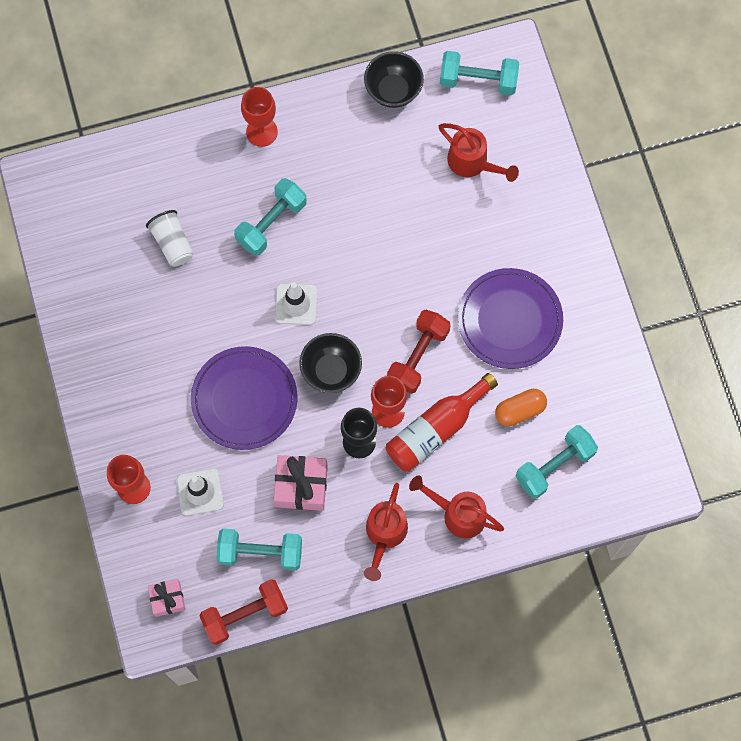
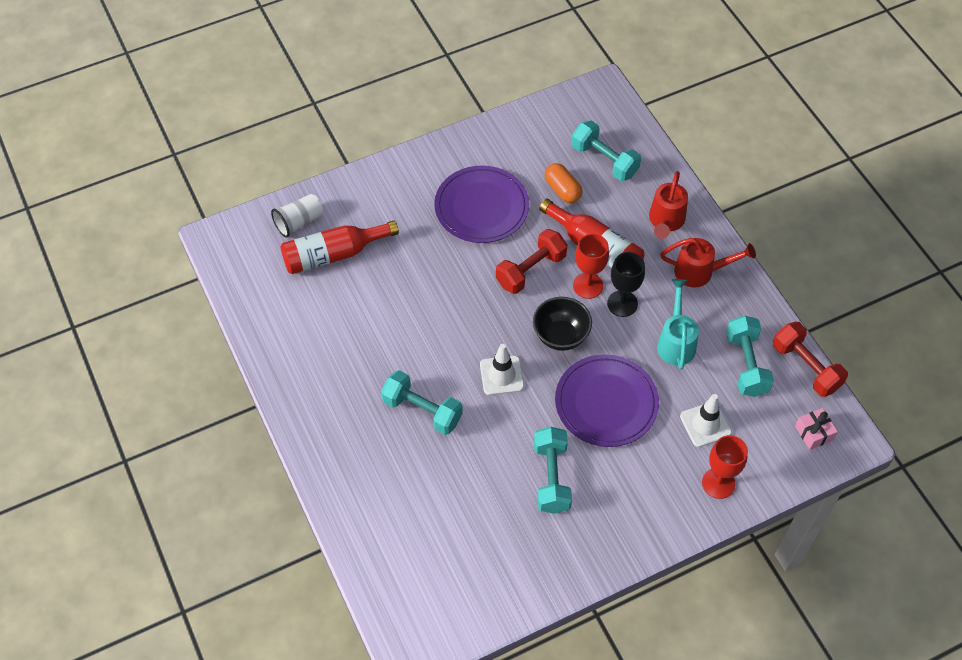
camera: 100 degrees left, 15 degrees down
(172, 243) = (460, 496): white cup -> white cup (299, 222)
(261, 132) = (325, 436): red goblet -> none
(301, 486) = (676, 342): pink gift -> turquoise watering can
(393, 90) = (266, 328): black bowl -> none
(418, 356) = (531, 270): red dumbbell -> red dumbbell turned 60 degrees counterclockwise
(472, 163) = (334, 254): red watering can -> red bottle
(478, 80) = (248, 261): turquoise dumbbell -> turquoise dumbbell (551, 477)

